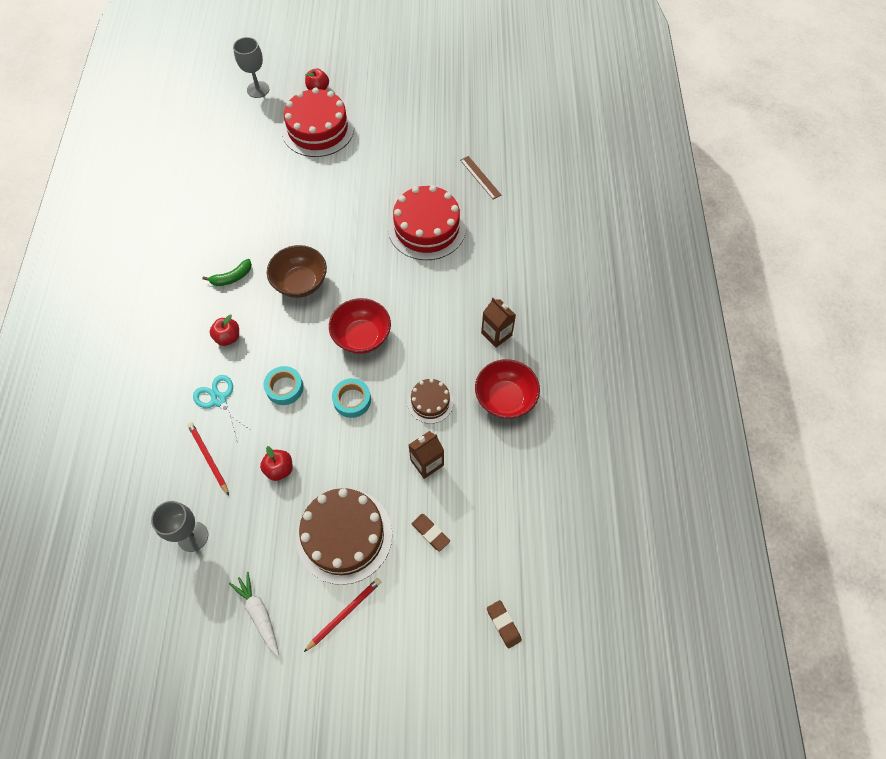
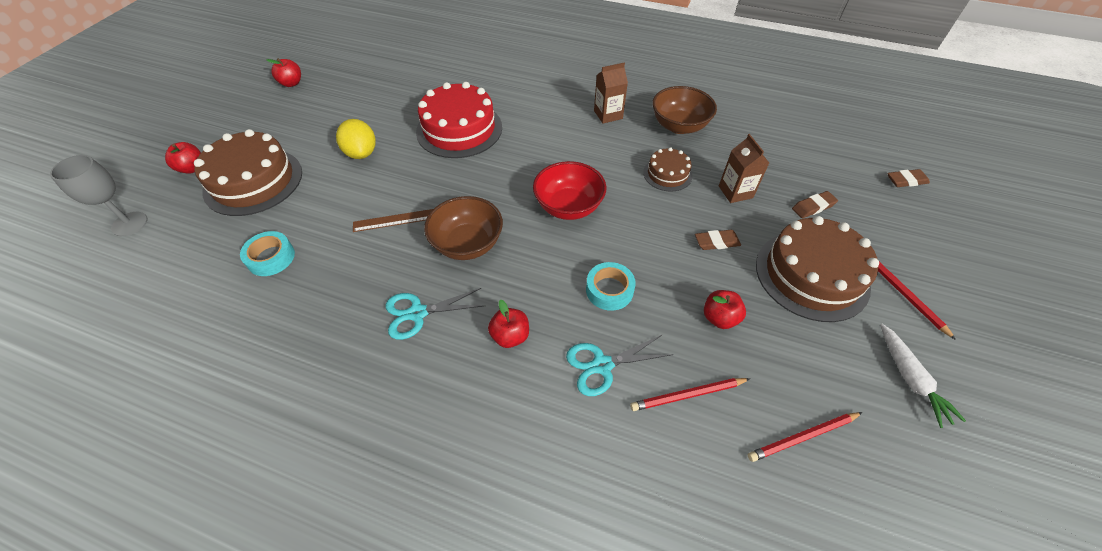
camera: 70 degrees left, 10 degrees down
(192, 536) = (802, 437): grey goblet -> red pencil
(232, 277) = (417, 313): green banana -> turquoise scissors
(259, 614) = (910, 378): white carrot -> white carrot turned 90 degrees counterclockwise
(318, 129) = (253, 181): red cake -> brown cake
(352, 400) = (646, 232): turquoise tape -> turquoise tape (271, 258)
(358, 456) = (716, 242): none -> brown eraser
(371, 176) = (361, 153): none -> yellow lemon
(437, 90) = (291, 83): none -> red apple
(480, 177) = (424, 82): brown ruler -> brown ruler (394, 220)
(505, 398) = (679, 126): red bowl -> brown bowl

